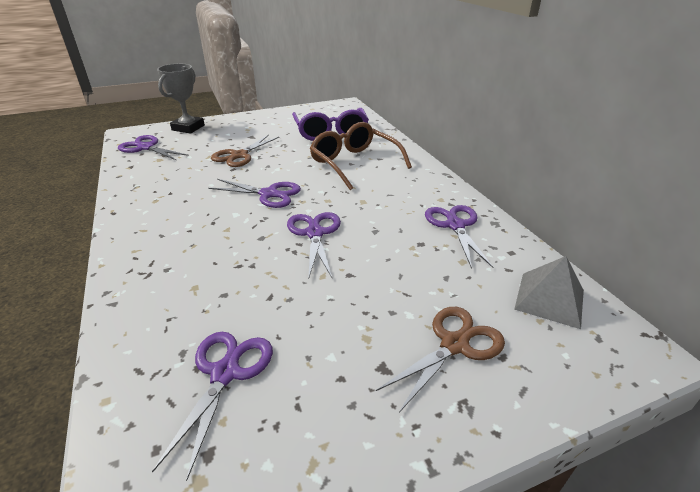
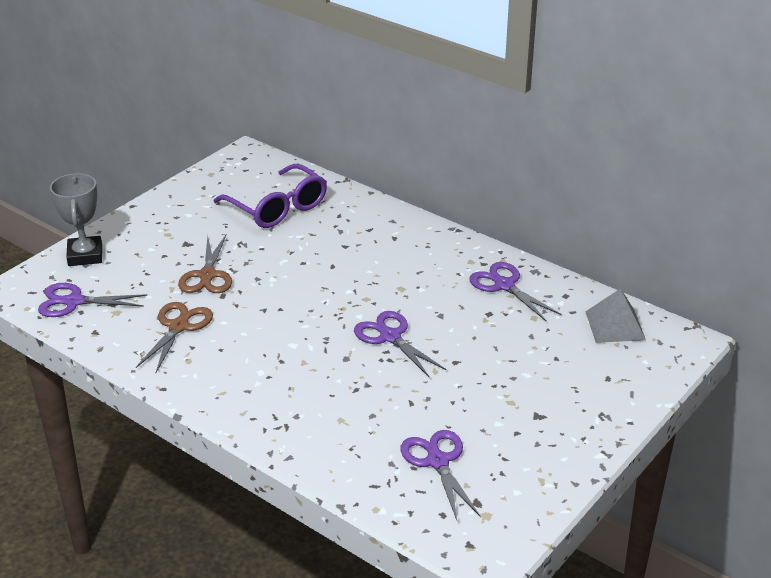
camera: 30 degrees left, 0 degrees up
(269, 194) = (300, 312): purple scissors -> none
(354, 163) = (348, 244): brown glasses -> none
(454, 344) = (572, 382): brown scissors -> brown scissors (178, 326)

